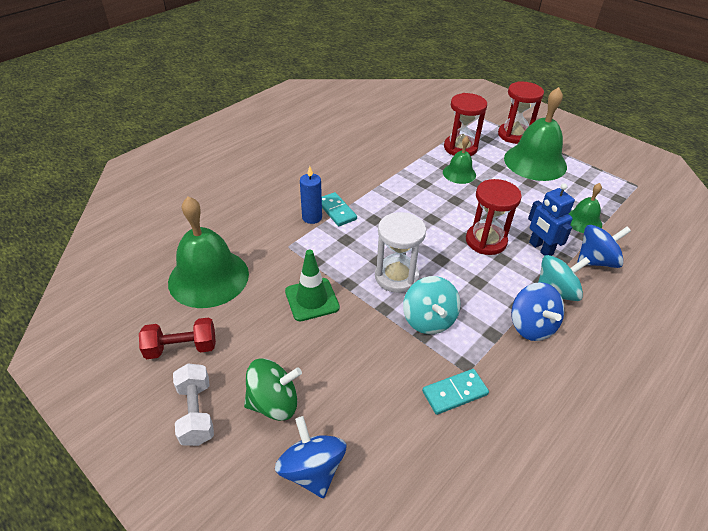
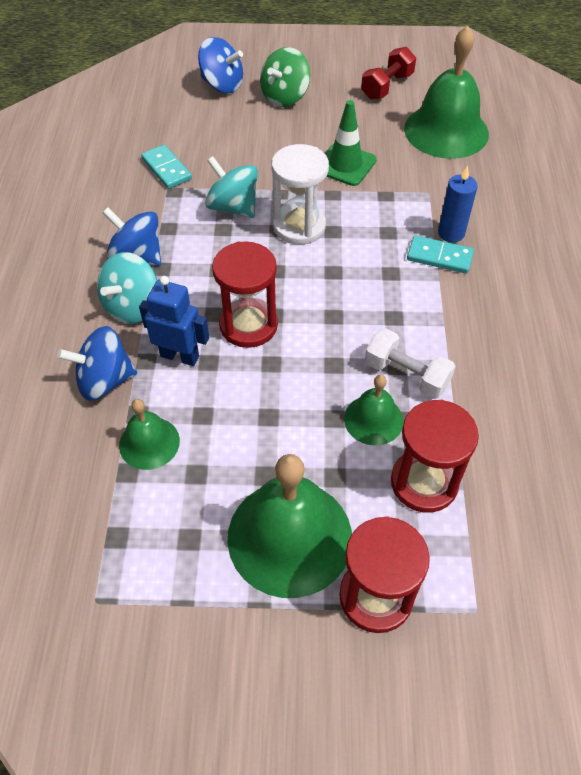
camera: 140 degrees right, 10 degrees up
(196, 413) = (324, 68): white dumbbell -> white dumbbell (406, 375)
(455, 393) = (166, 169): turquoise domino -> turquoise domino turned 60 degrees counterclockwise
(596, 261) = (105, 381): blue spinning top -> blue spinning top turned 45 degrees clockwise

